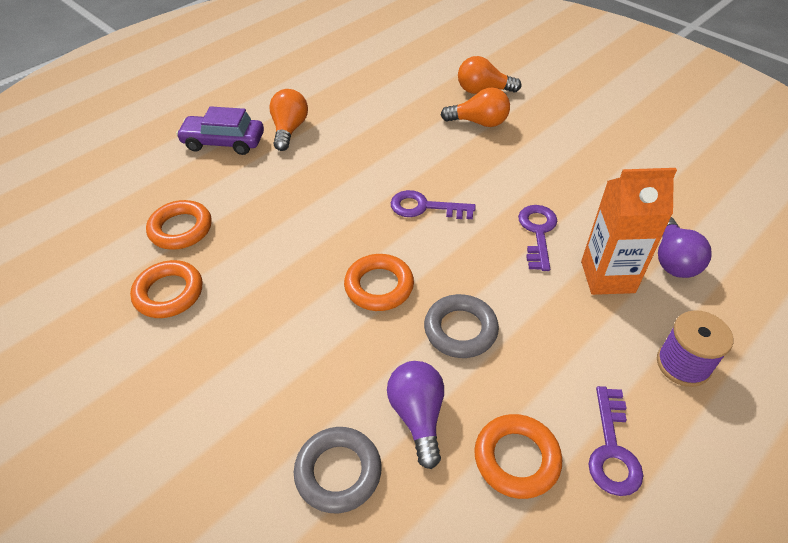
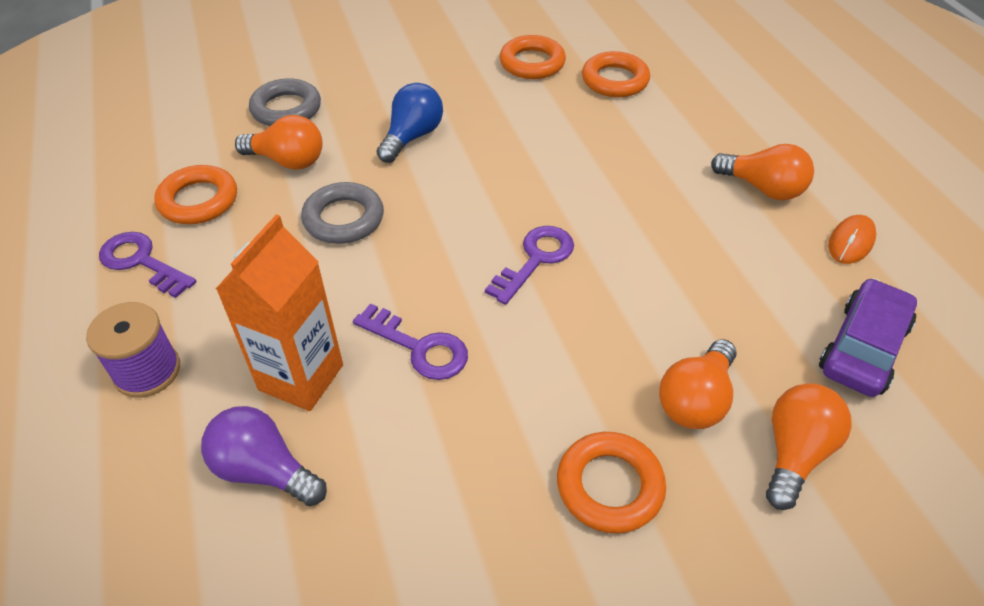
camera: 115 degrees right, 0 degrees up
(223, 142) = (757, 131): purple car -> purple car (862, 348)
(321, 93) = (851, 242): none -> orange mouse
(329, 334) = (412, 137): none -> blue light bulb
(379, 286) = (442, 183): orange ring -> orange ring (609, 486)
(418, 416) = (288, 161): purple light bulb -> orange light bulb

